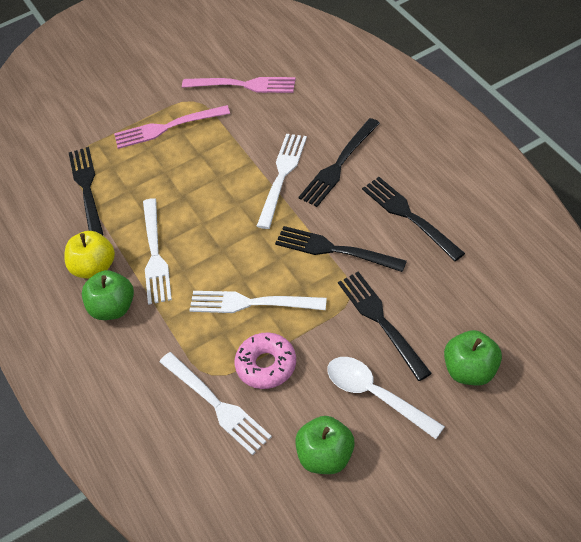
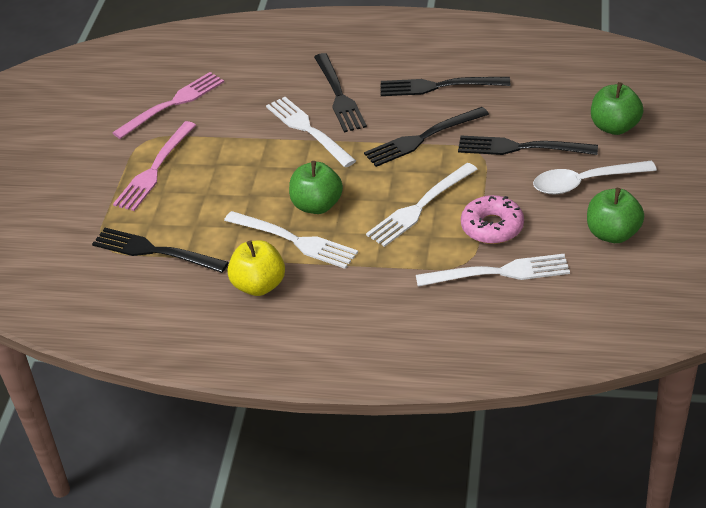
camera: 55 degrees left, 10 degrees down
(113, 308) = (321, 292): green apple -> green apple (317, 205)

